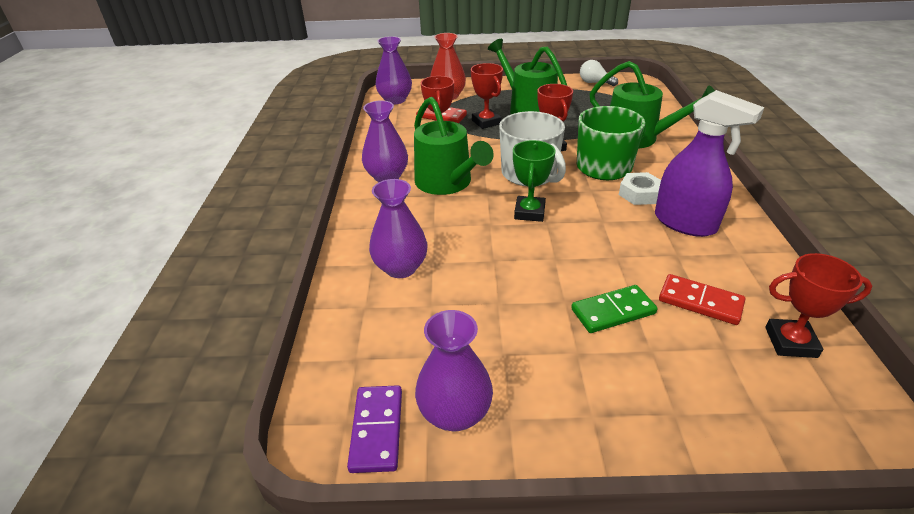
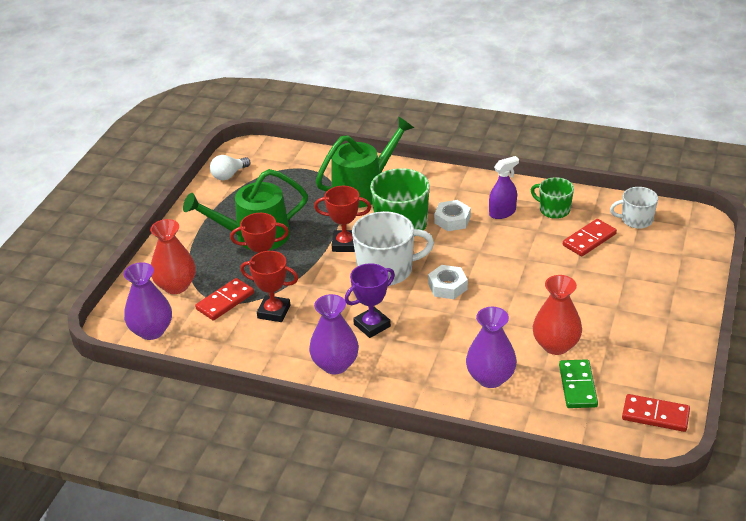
camera: 70 degrees left, 0 degrees up
(376, 430) = (655, 415): purple domino -> red domino
(447, 183) = (372, 325): green watering can -> purple trophy
(455, 413) = (651, 376): purple vase -> none
(475, 307) = (556, 345): none -> red vase
(529, 212) = (447, 286): green trophy -> white nut
(613, 311) = (584, 280): green domino -> green domino (577, 386)
(685, 223) = (502, 212): purple spray bottle -> purple spray bottle, size x0.58
(731, 260) = (553, 210): none -> green mug
(790, 342) = (636, 220): red trophy -> white mug

